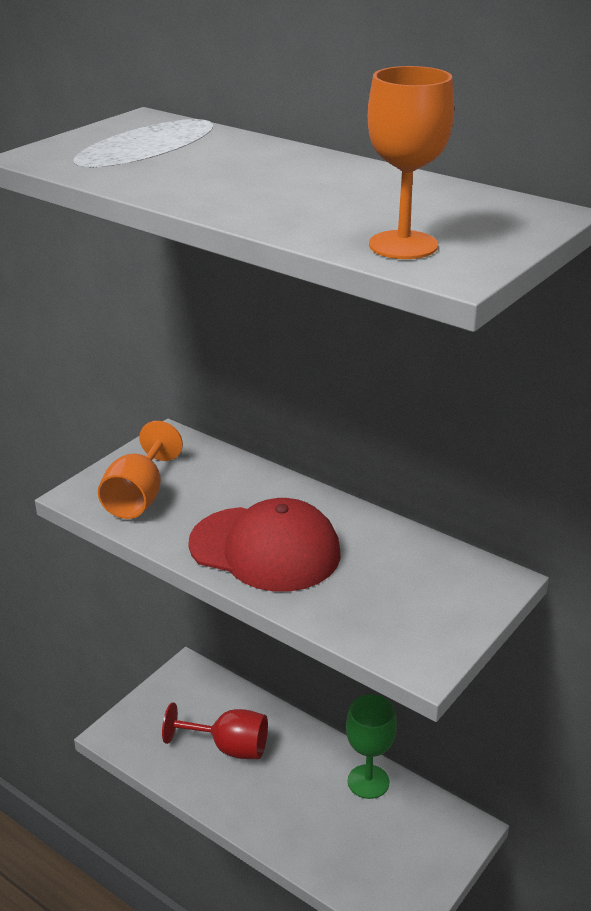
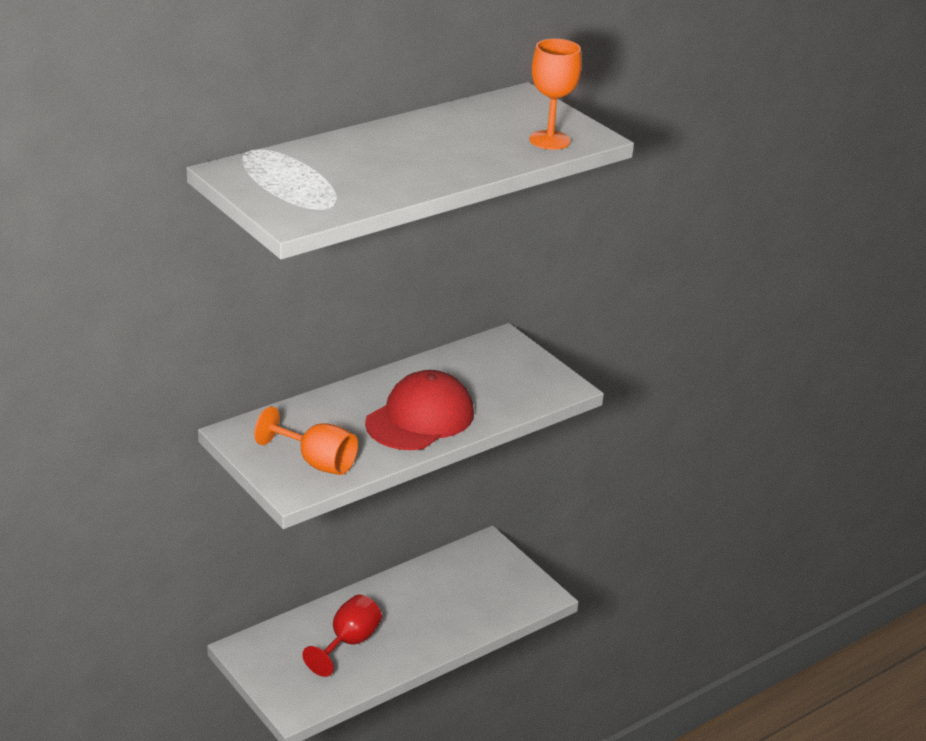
camera: 75 degrees left, 0 degrees up
(368, 781) = (423, 577): green goblet -> none

